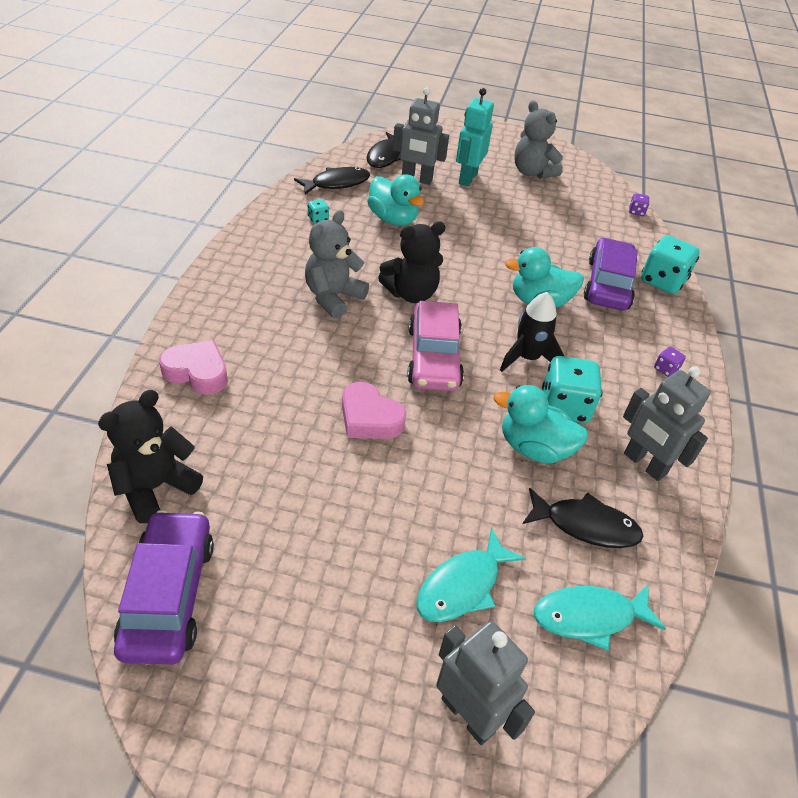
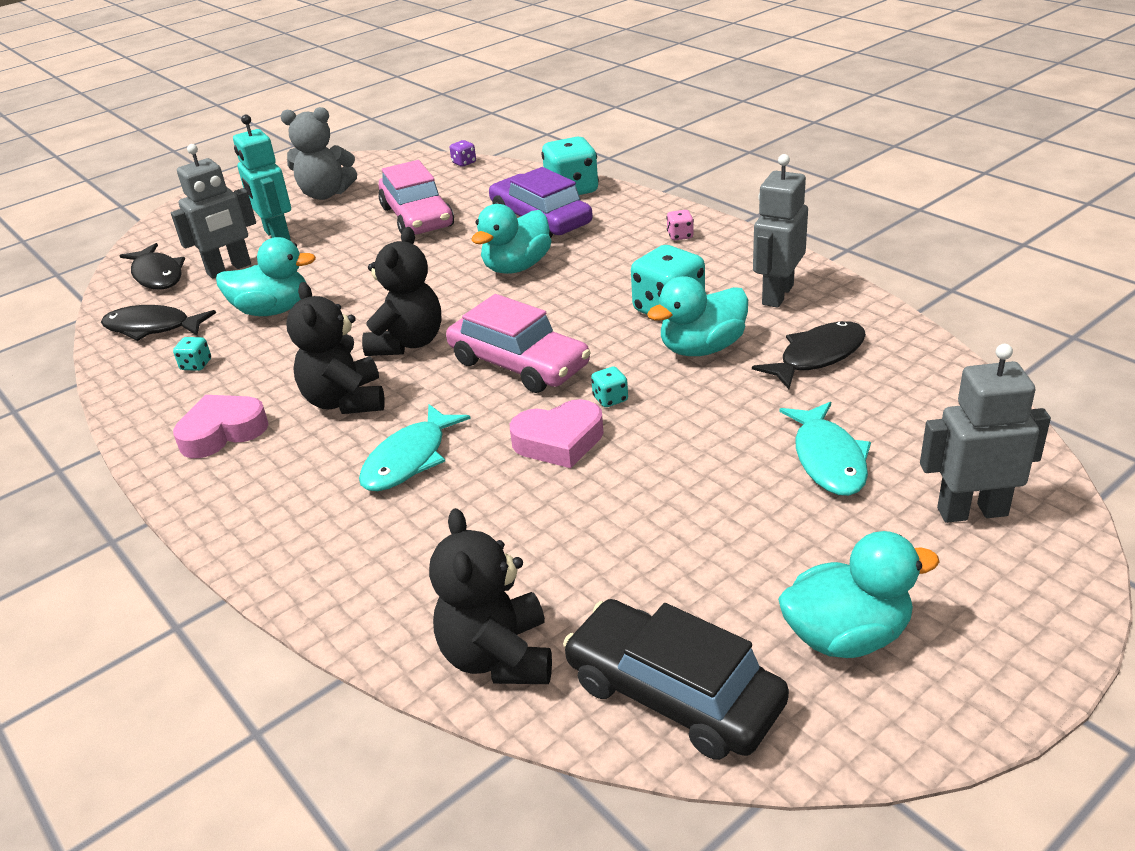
camera: 45 degrees left, 10 degrees down
(168, 595) = (673, 693): purple car -> black car
(197, 372) = (343, 557): pink heart -> pink heart (222, 432)
(275, 677) = (846, 636): none -> turquoise duck
(333, 297) = (345, 401): grey teddy bear -> black teddy bear
(337, 183) = (152, 328): black fish -> black fish turned 90 degrees counterclockwise
(434, 423) = (610, 399): none -> turquoise dice
(527, 358) = (584, 305): black rocket -> none
(549, 225) = (417, 217): none -> pink car
(589, 617) = (916, 396): turquoise fish -> turquoise fish (409, 459)
(644, 464) = (777, 295): grey robot -> grey robot turned 120 degrees clockwise
(665, 369) = (680, 236): purple dice -> pink dice

